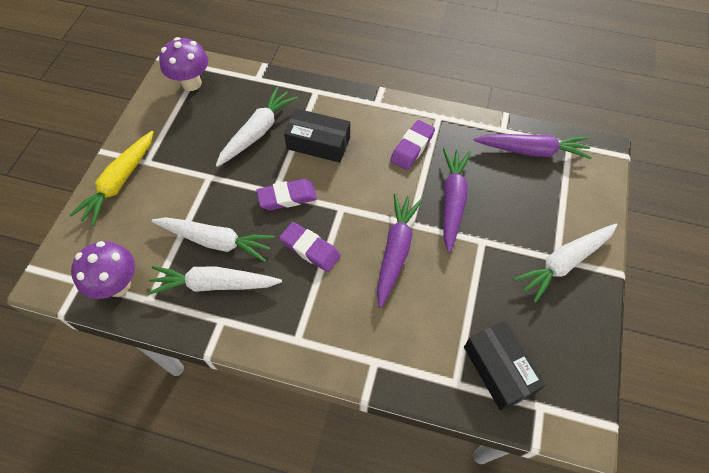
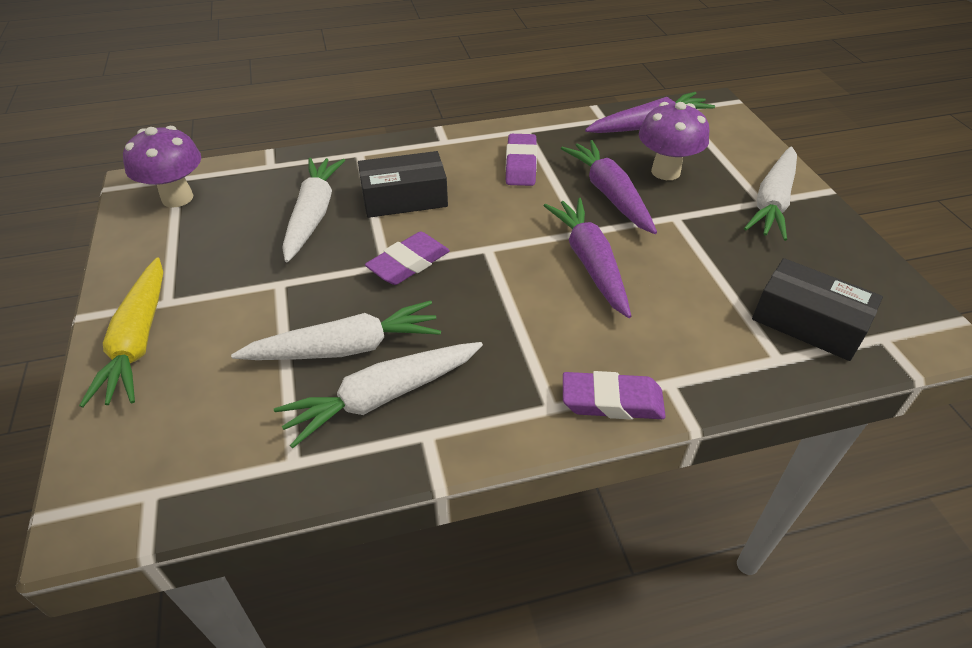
camera: 30 degrees left, 15 degrees down
(118, 285) = (226, 467): purple mushroom -> purple mushroom (665, 172)
(310, 249) = (484, 303): purple eraser -> purple eraser (612, 401)

